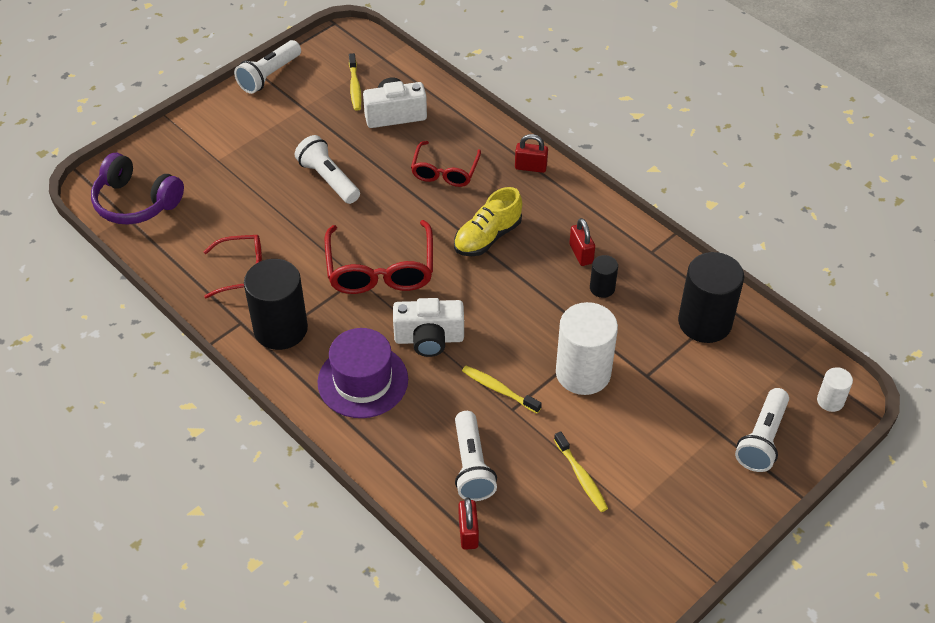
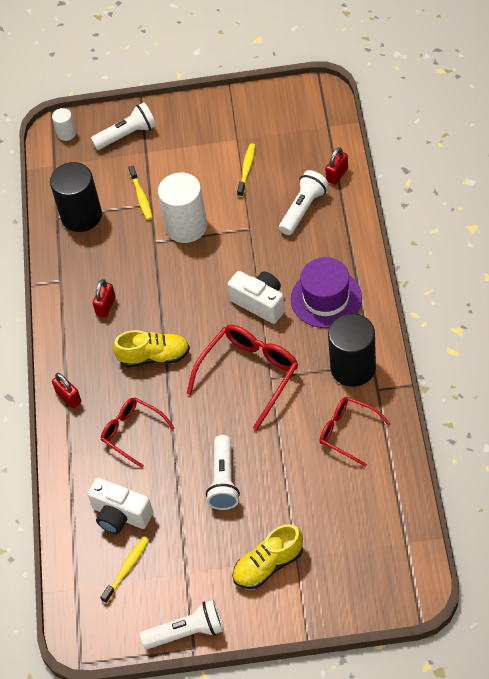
camera: 135 degrees left, 5 degrees up
(136, 202) = (389, 552): purple headphones -> none
(237, 144) = (268, 565): none -> yellow shoe
(445, 171) = (132, 432): red glasses -> red glasses turned 105 degrees counterclockwise
(499, 389) = (246, 245): yellow toothbrush -> yellow toothbrush (141, 197)
(602, 288) = (118, 274): black cylinder -> none

